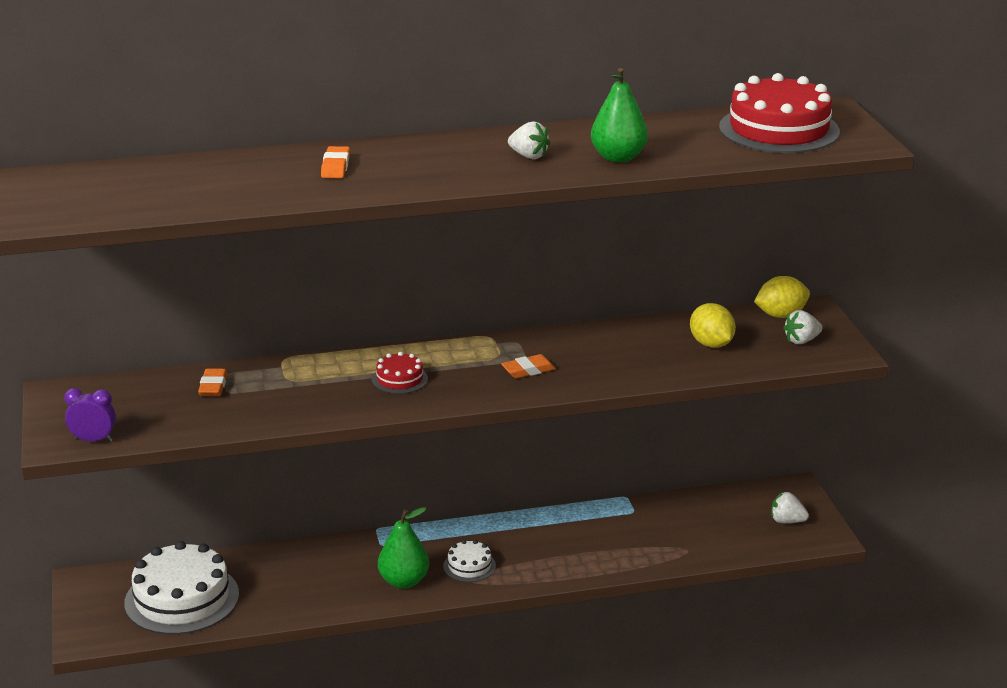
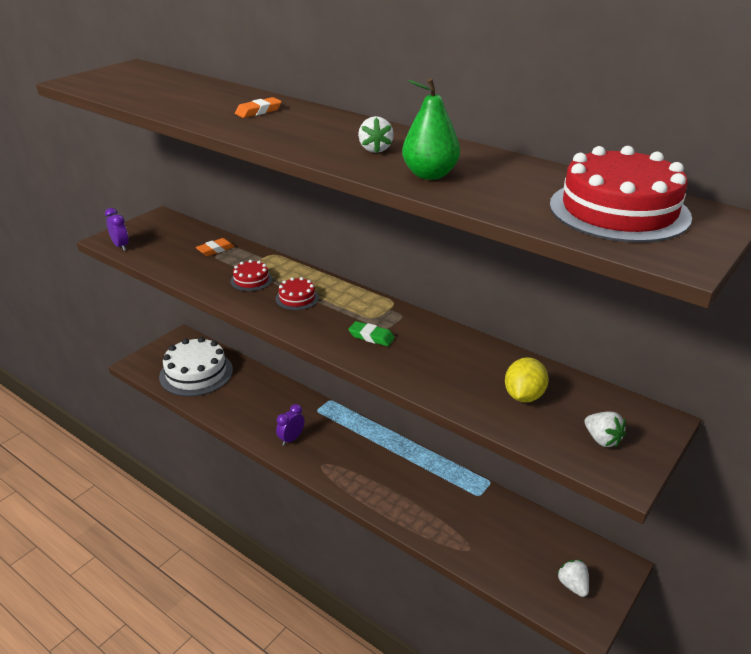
camera: 50 degrees right, 5 degrees up
(320, 390) = (251, 280): none -> red cake
(404, 581) = (291, 439): green pear -> purple clock
(469, 566) = (334, 456): white cake -> none
(528, 370) = (371, 337): orange eraser -> green eraser
(780, 315) = (623, 409): yellow lemon -> none
(801, 341) = (602, 439): white strawberry -> white strawberry turned 150 degrees counterclockwise

